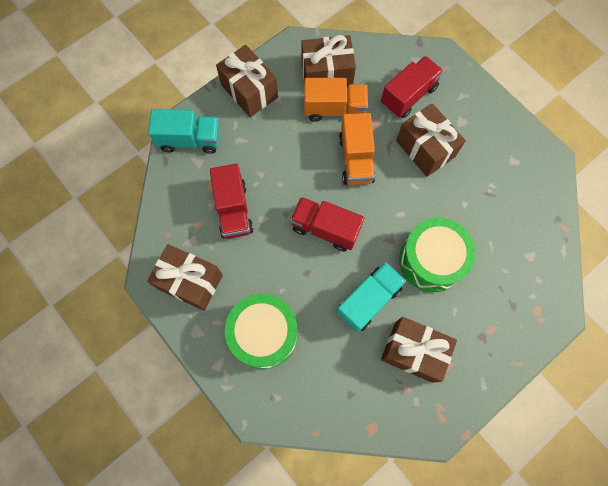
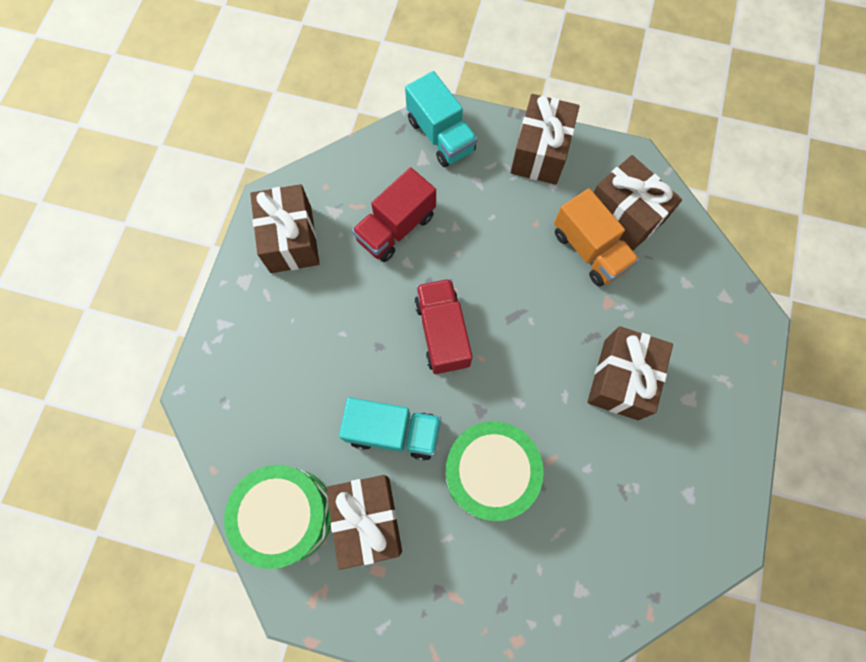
camera: 55 degrees right, 0 degrees up
(264, 334) = (284, 347): green drum -> green drum (287, 514)
(356, 159) = (547, 312): orange truck -> none
(408, 95) = (672, 318): red truck -> none

